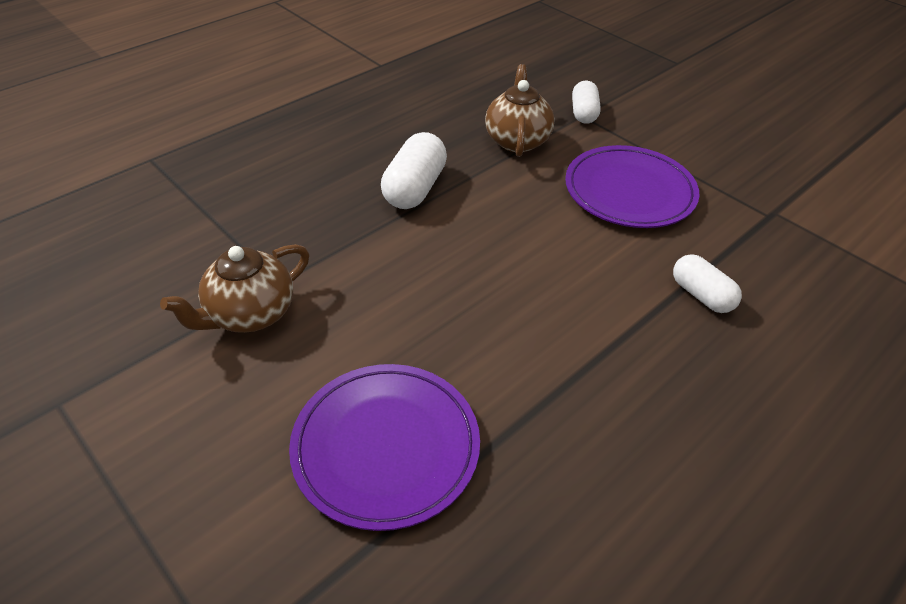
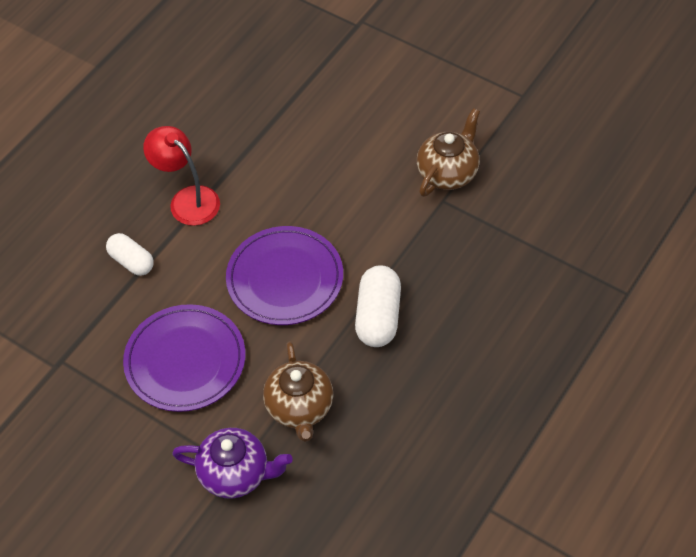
camera: 170 degrees right, 10 degrees up
(386, 447) = (325, 115): purple plate -> purple plate (285, 279)
(583, 113) = (235, 474): white capsule -> purple teapot
(627, 358) = (187, 199): none -> red lamp

